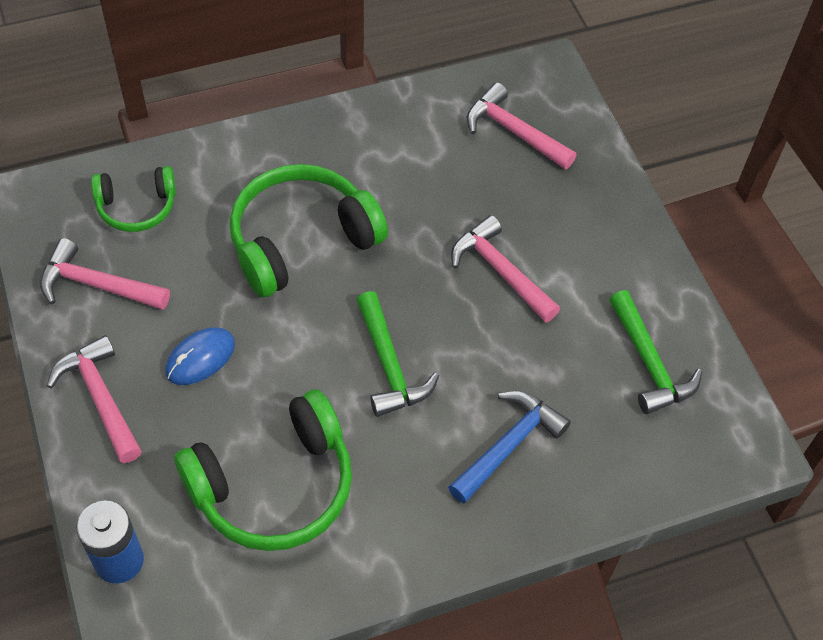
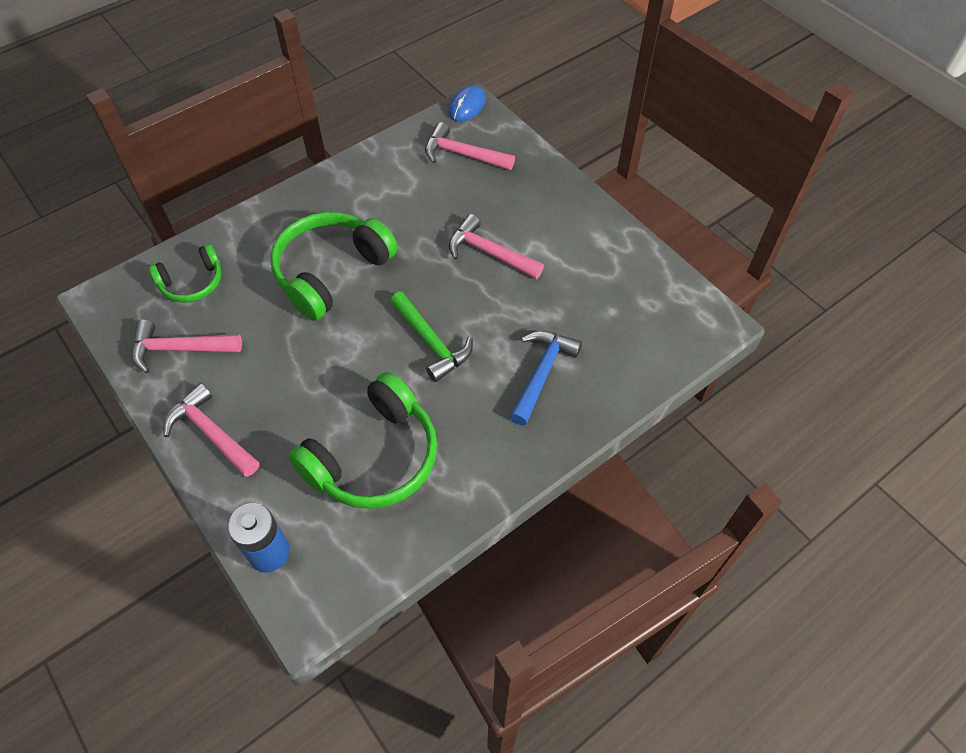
camera: 15 degrees left, 0 degrees up
(200, 358) = (282, 379): blue mouse -> blue mouse (467, 106)
(649, 363) = (621, 286): green hammer -> none

